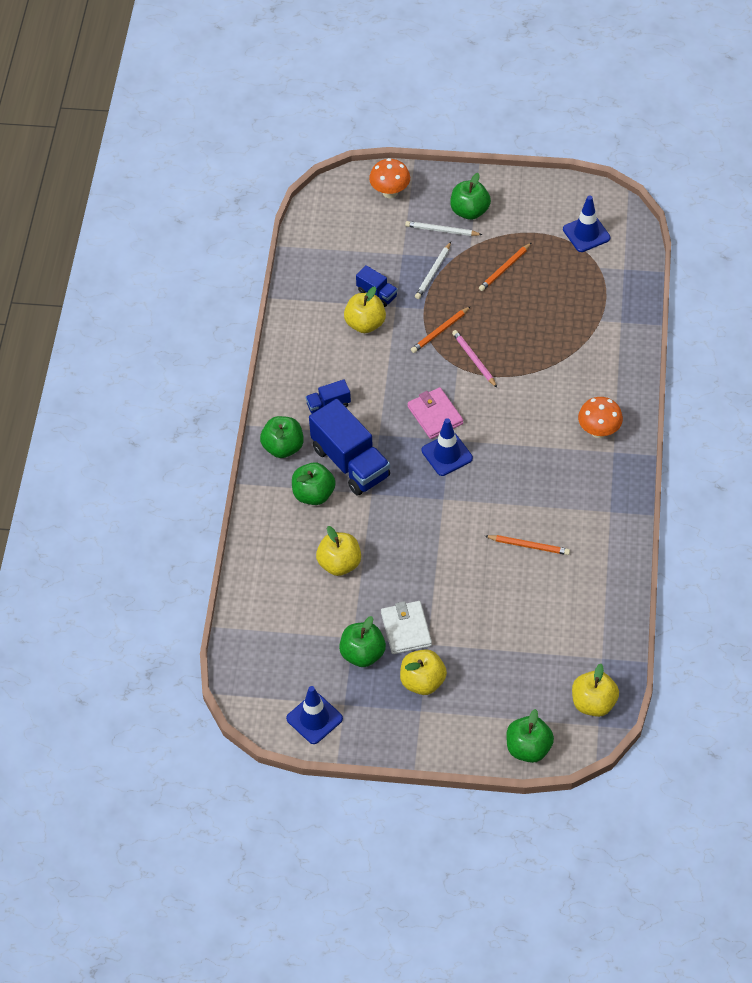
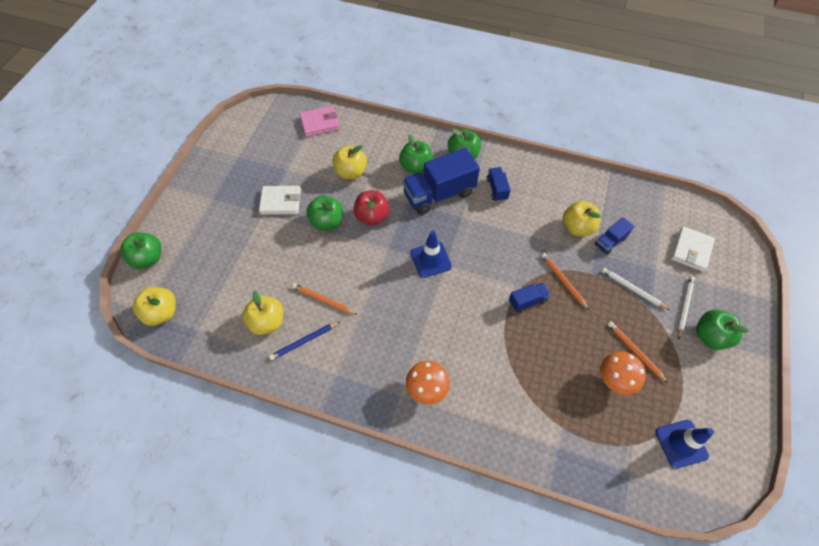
camera: 100 degrees right, 5 degrees up
(314, 718) = (235, 139): blue traffic cone -> none
(362, 654) = (272, 173): green apple -> green apple (327, 222)
(369, 224) = (691, 250): none -> white wallet
(390, 192) = (732, 273): orange mushroom -> orange mushroom (614, 380)
(402, 525) = (372, 216): none -> red apple
(422, 681) = (234, 204): yellow apple -> yellow apple (267, 322)
(435, 415) = (472, 259): pink wallet -> pink wallet (320, 123)
(474, 360) = (527, 301): pink pencil -> blue truck
(528, 546) = (323, 300): orange pencil -> orange pencil turned 90 degrees clockwise
(583, 550) = (304, 341): none -> blue pencil

